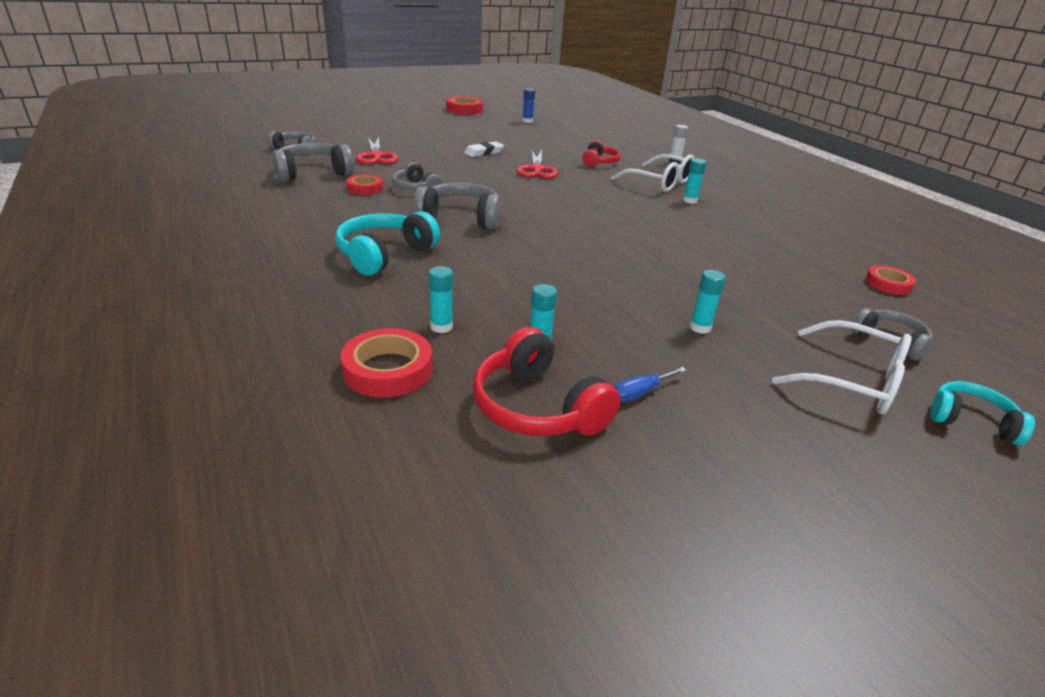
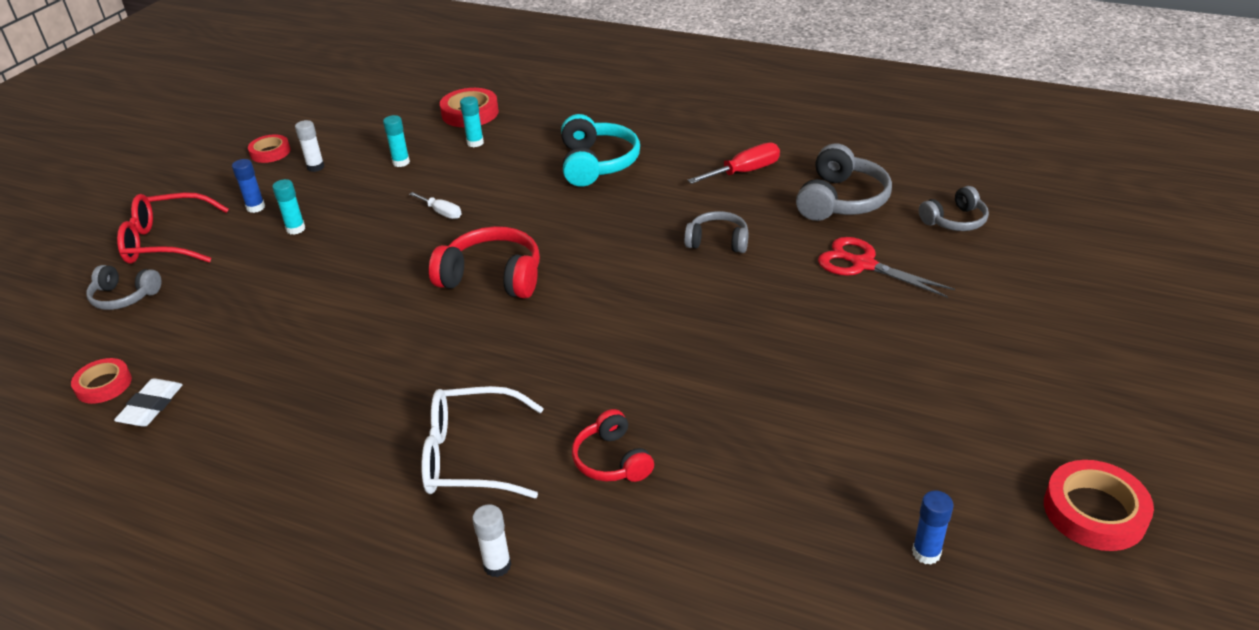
camera: 145 degrees right, 5 degrees up
(315, 204) = (744, 172): none -> red screwdriver
(365, 188) = (756, 212): red tape -> red tape (270, 152)
(460, 218) = (607, 229): grey headphones -> none
(484, 152) = (785, 364): white eraser -> white eraser (151, 406)
(537, 169) = (662, 368): red scissors -> none
(537, 407) = (369, 135): red headphones -> red headphones (492, 277)
(556, 279) = (441, 212): none -> white screwdriver
(640, 393) = (315, 167): blue screwdriver -> white glue stick
(690, 201) = (396, 427): turquoise glue stick -> none
(737, 373) = (256, 207): none -> blue glue stick
(851, 381) = (167, 241): white glasses -> red glasses
(971, 421) = (81, 251): turquoise headphones -> none

